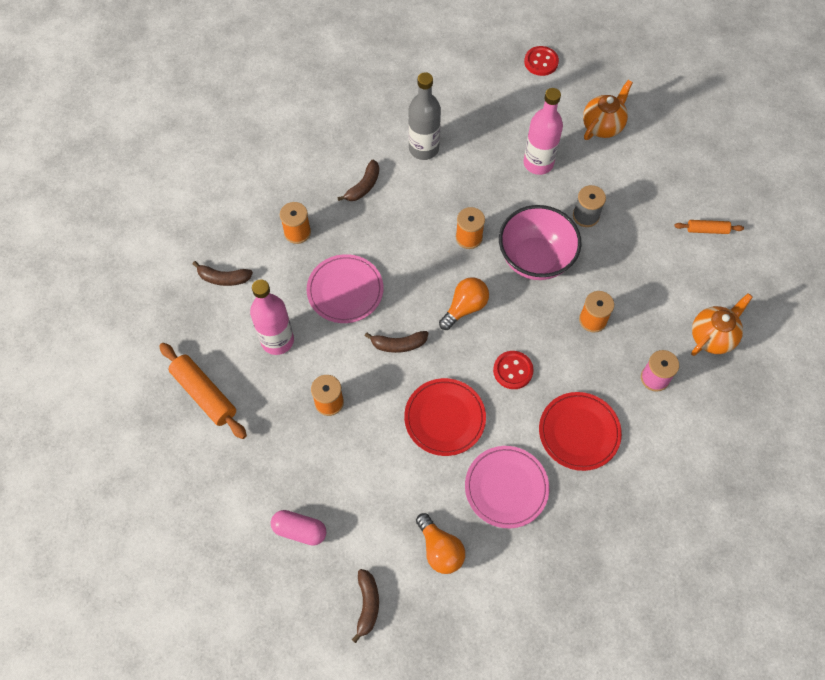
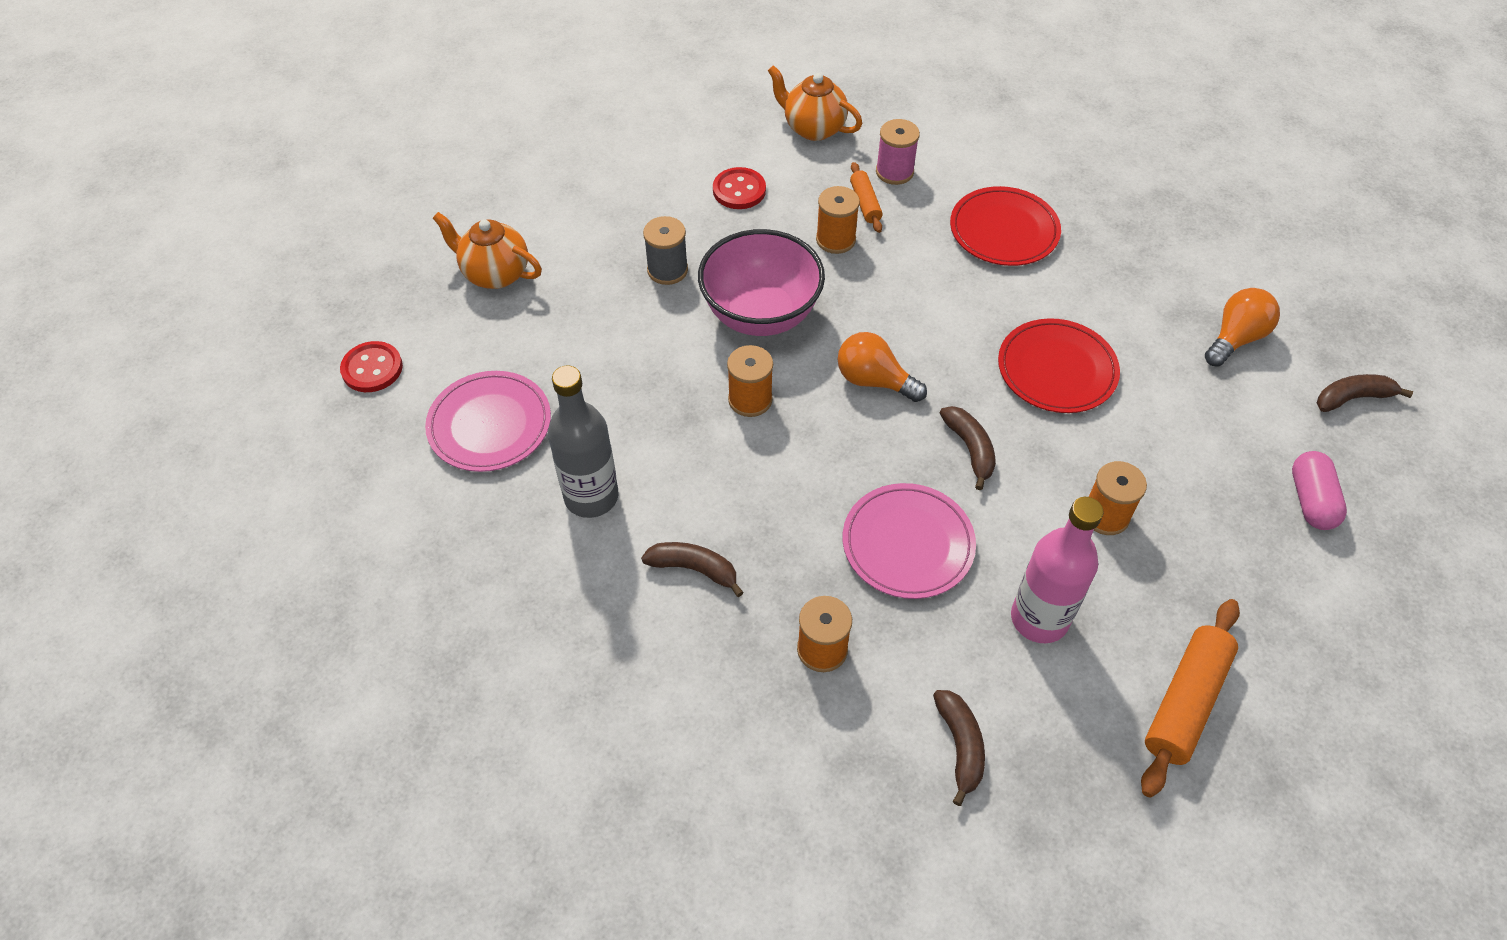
camera: 105 degrees left, 10 degrees down
(506, 488) = (1116, 288): pink plate -> pink plate (490, 425)
(513, 370) = (949, 309): red button -> red button (739, 190)
(538, 163) = (585, 339): pink bottle -> none
(707, 230) = (653, 147): orange rolling pin -> orange rolling pin (865, 203)

